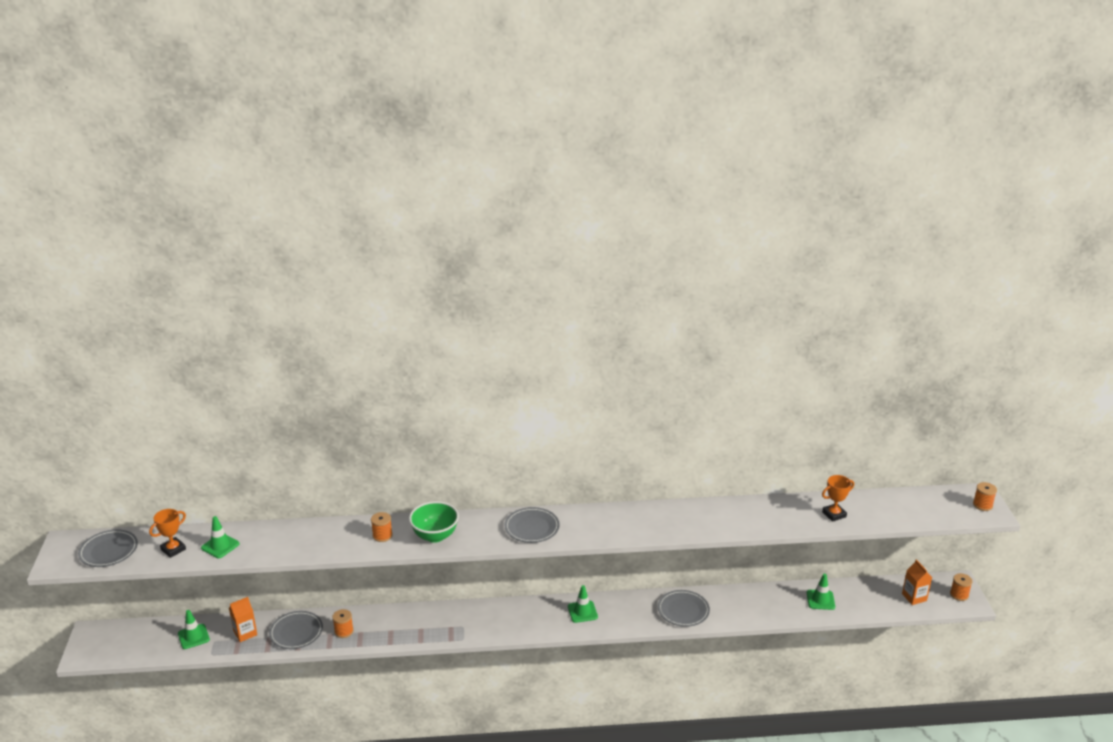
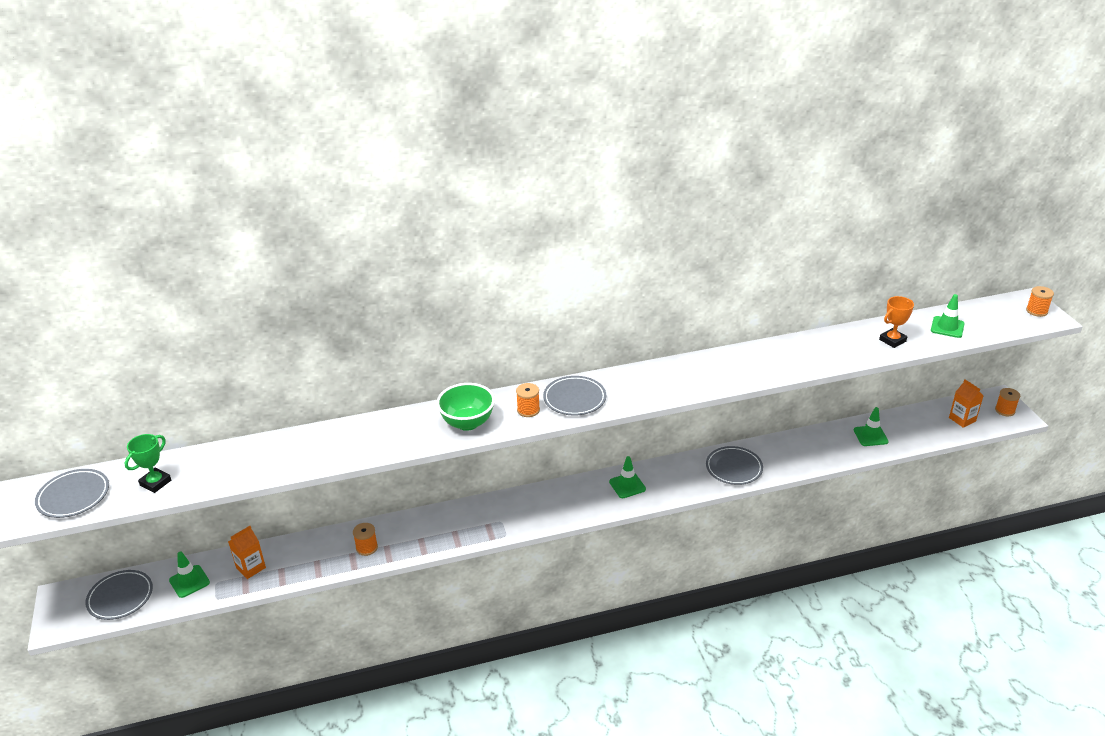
camera: 10 degrees left, 5 degrees up
(173, 549) = (155, 483): orange trophy -> green trophy
(220, 546) = (213, 470): green traffic cone -> green traffic cone (947, 327)
(296, 632) = (311, 557): grey plate -> grey plate (120, 597)
(382, 535) = (406, 431): orange spool -> orange spool (528, 410)

